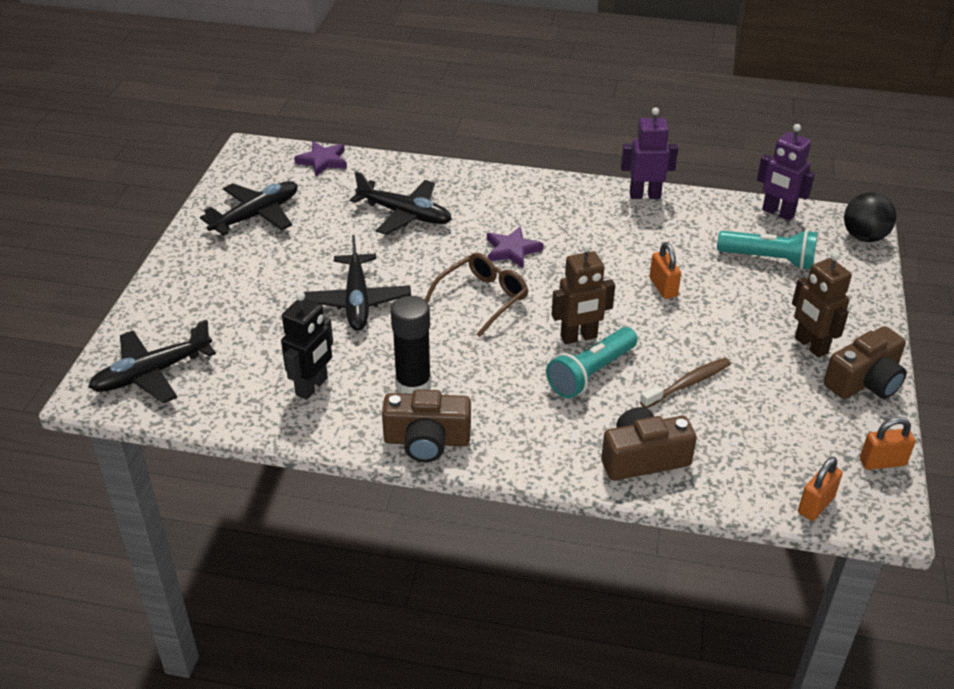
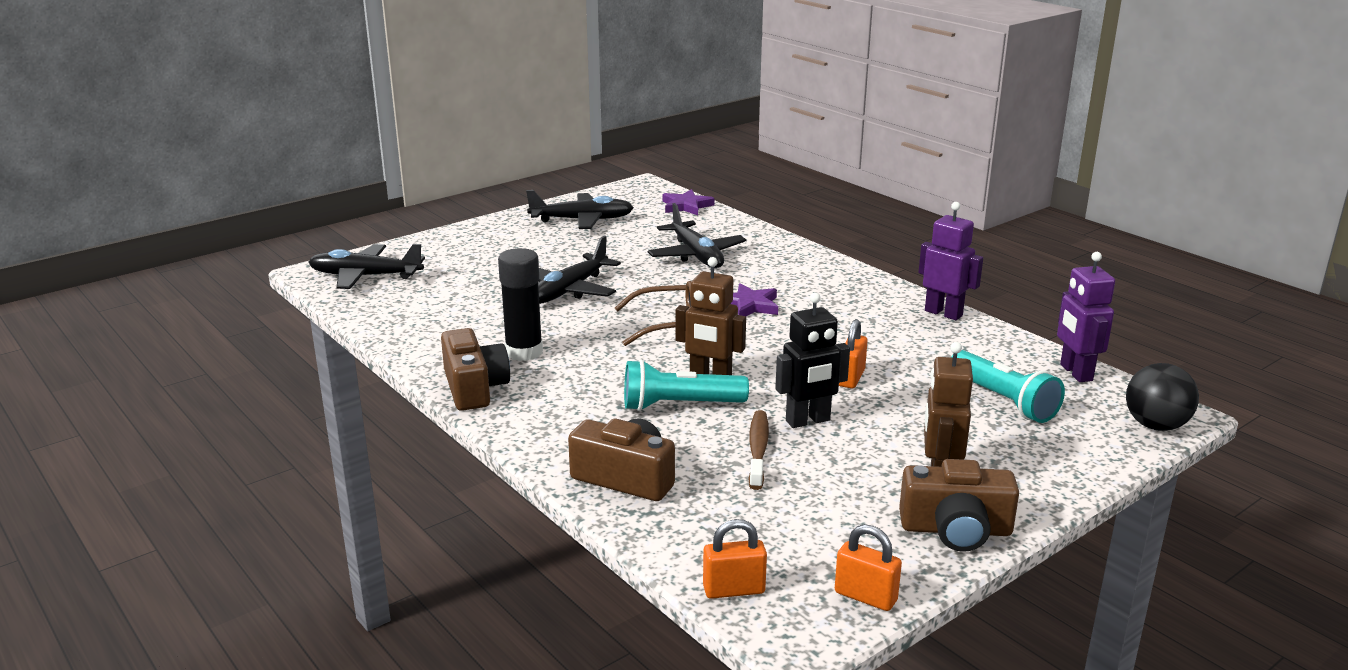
camera: 40 degrees right, 15 degrees down
(312, 387) = (451, 324): black robot -> black robot (808, 421)
(427, 441) = (474, 388): brown camera -> brown camera turned 150 degrees counterclockwise
(688, 384) = (758, 449): brown toothbrush -> brown toothbrush turned 90 degrees counterclockwise

